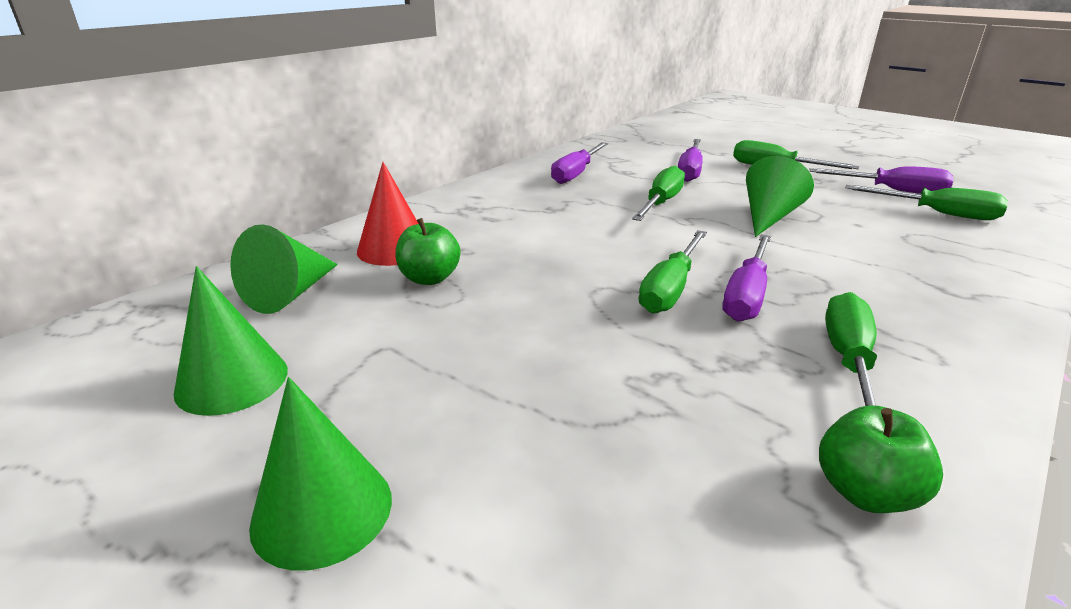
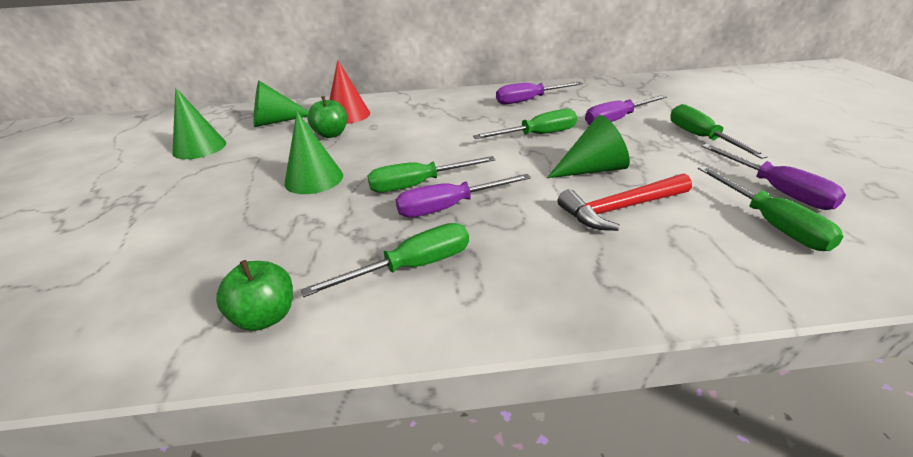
camera: 45 degrees right, 5 degrees up
(322, 510) = (136, 202): green cone -> green cone (314, 179)
(854, 239) = (621, 209): none -> red hammer

